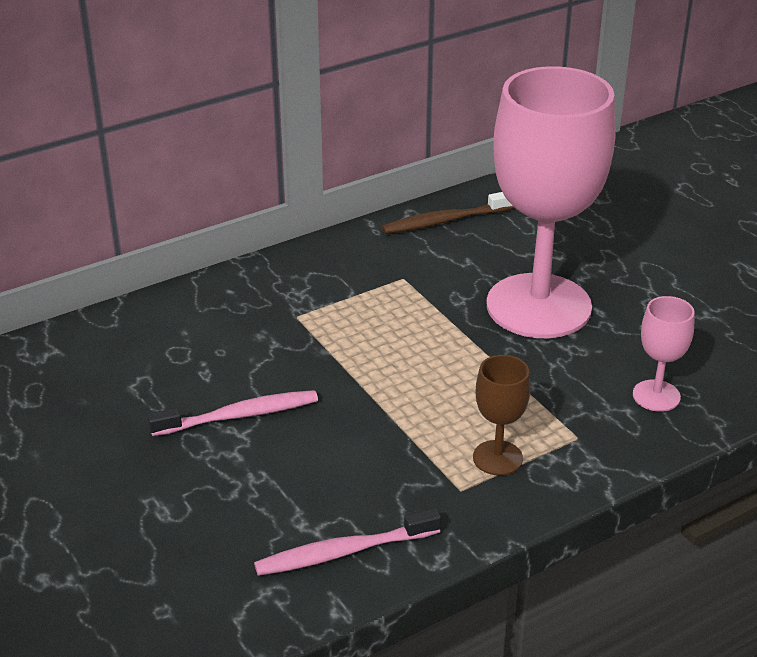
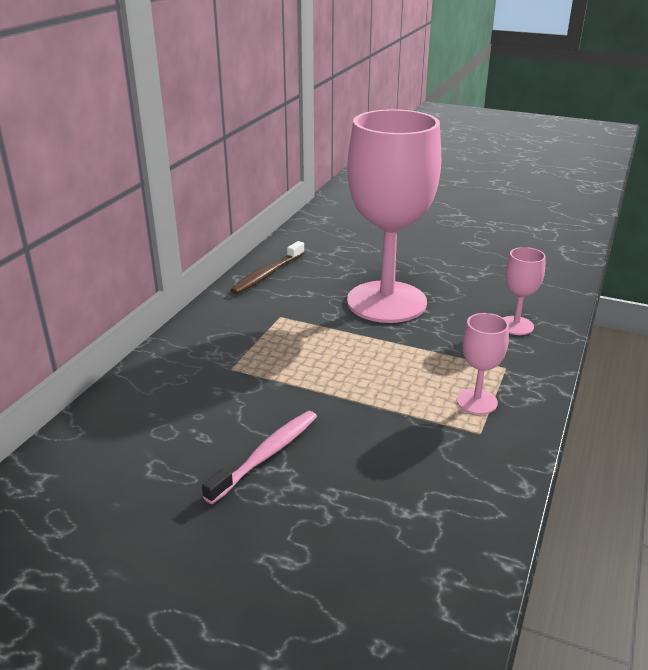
camera: 35 degrees left, 5 degrees down
(343, 552) = (459, 516): pink toothbrush -> none
(497, 458) = (476, 401): brown goblet -> pink goblet

